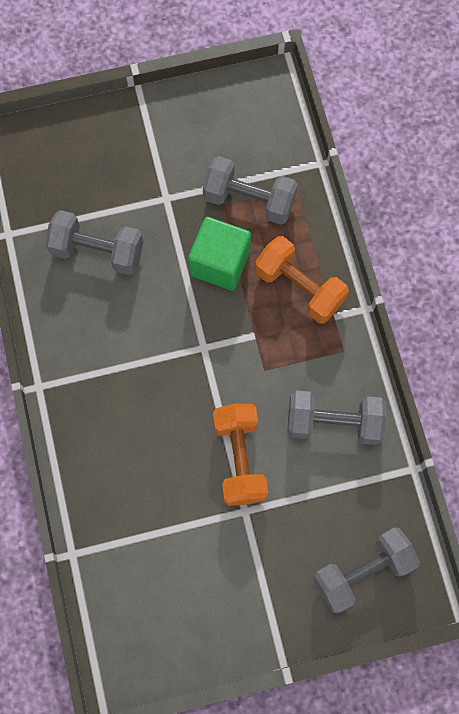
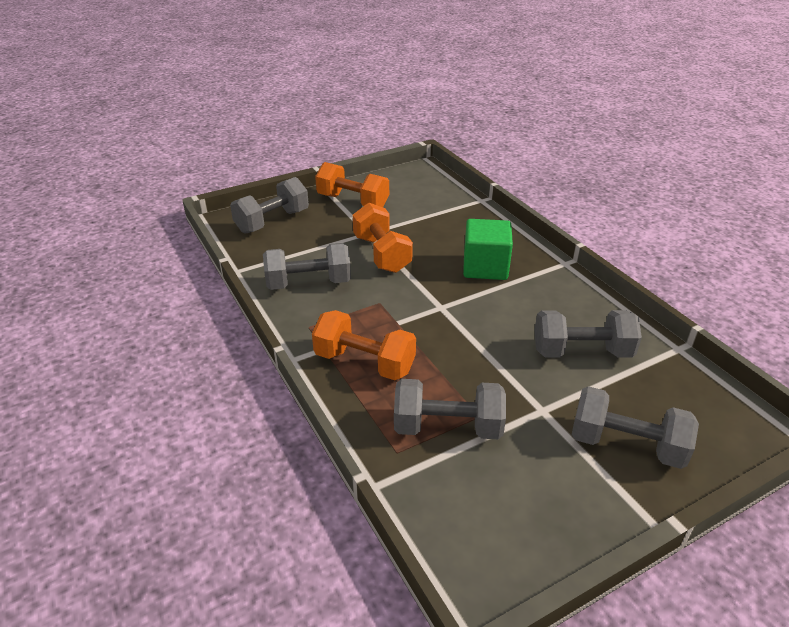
camera: 165 degrees right, 35 degrees down
(119, 151) = (626, 445): none -> grey dumbbell
(220, 263) = (454, 366): green cube -> green cube (485, 267)
(247, 597) = (353, 201): none -> orange dumbbell

